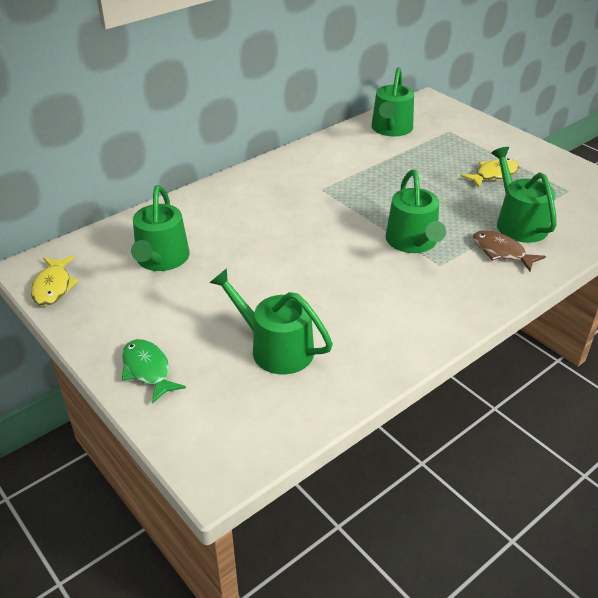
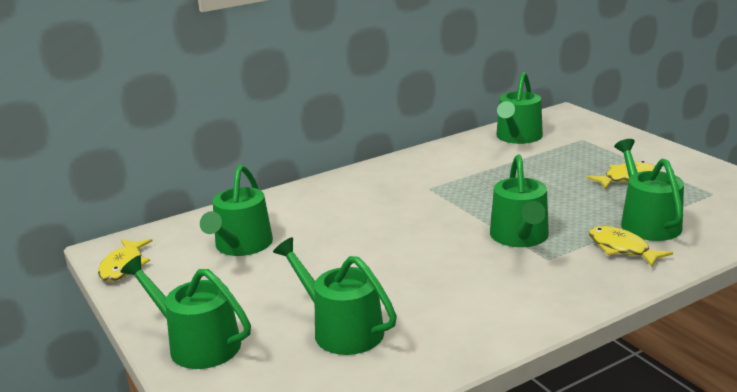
camera: 10 degrees right, 15 degrees down
(148, 370) = (197, 344): green fish -> green watering can
(501, 252) = (621, 249): brown fish -> yellow fish

